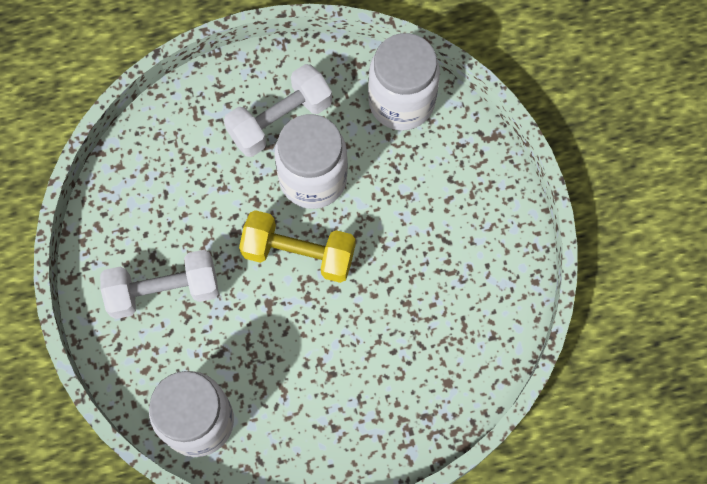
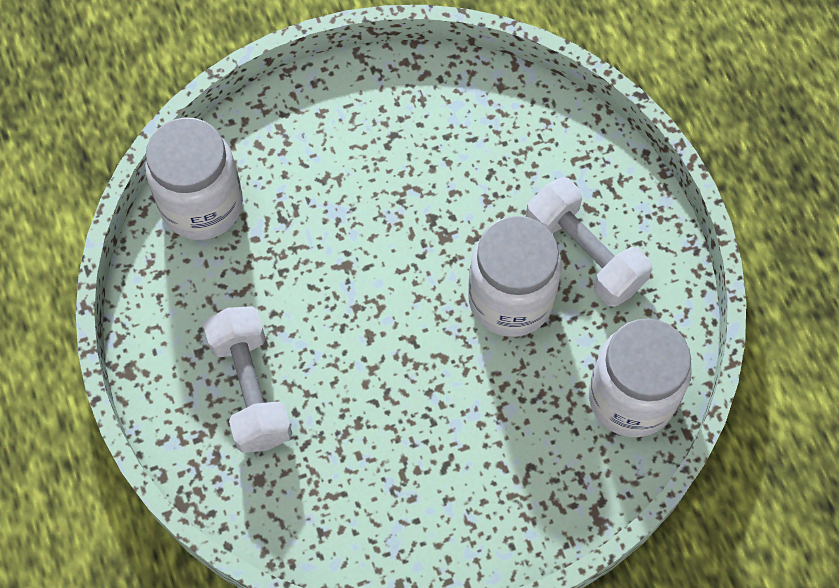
camera: 85 degrees right, 5 degrees down
(164, 291) = (352, 152): white dumbbell -> white dumbbell (251, 389)
(299, 253) = (411, 292): yellow dumbbell -> none

